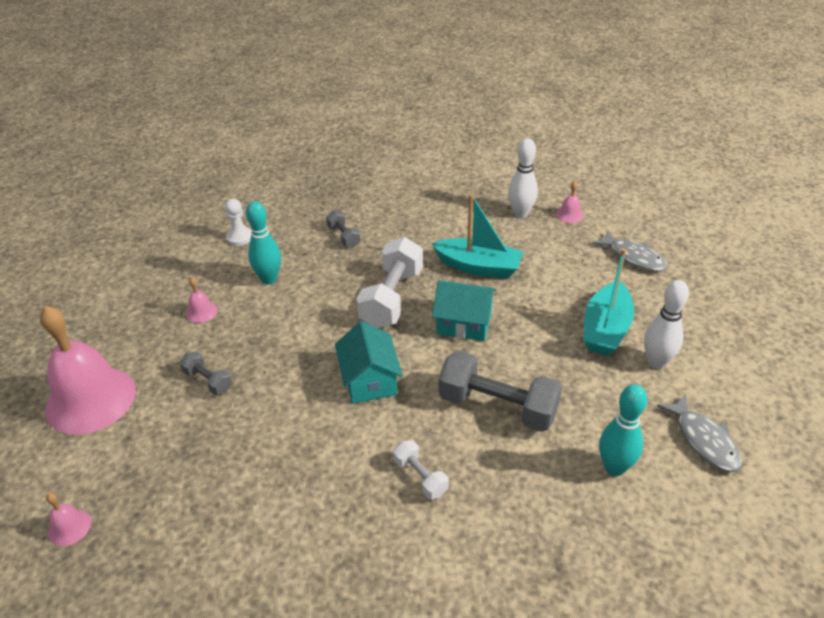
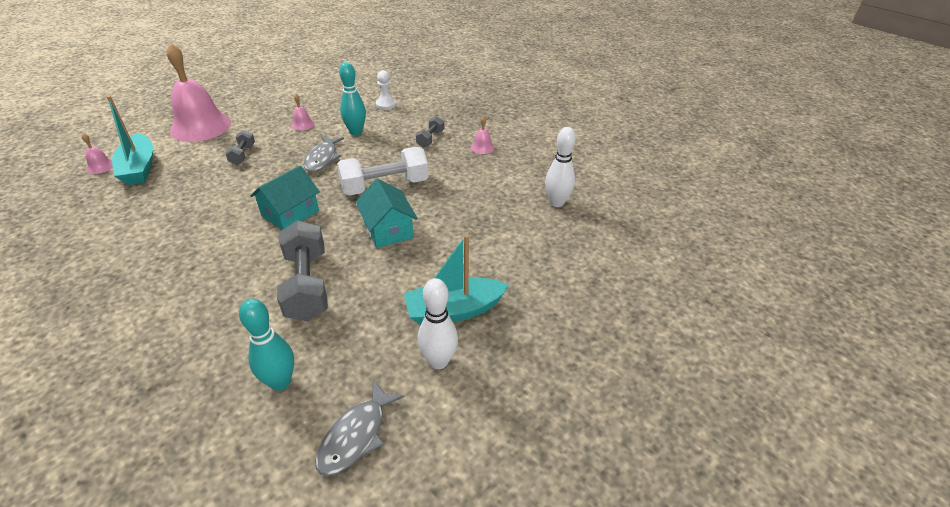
camera: 50 degrees right, 0 degrees up
(420, 477) = (208, 277): white dumbbell -> none
(478, 267) = (462, 209): turquoise boat -> turquoise boat (139, 168)
(569, 215) = (590, 229): pink bell -> pink bell (482, 147)
(633, 257) = (575, 290): grey fish -> grey fish (322, 158)

